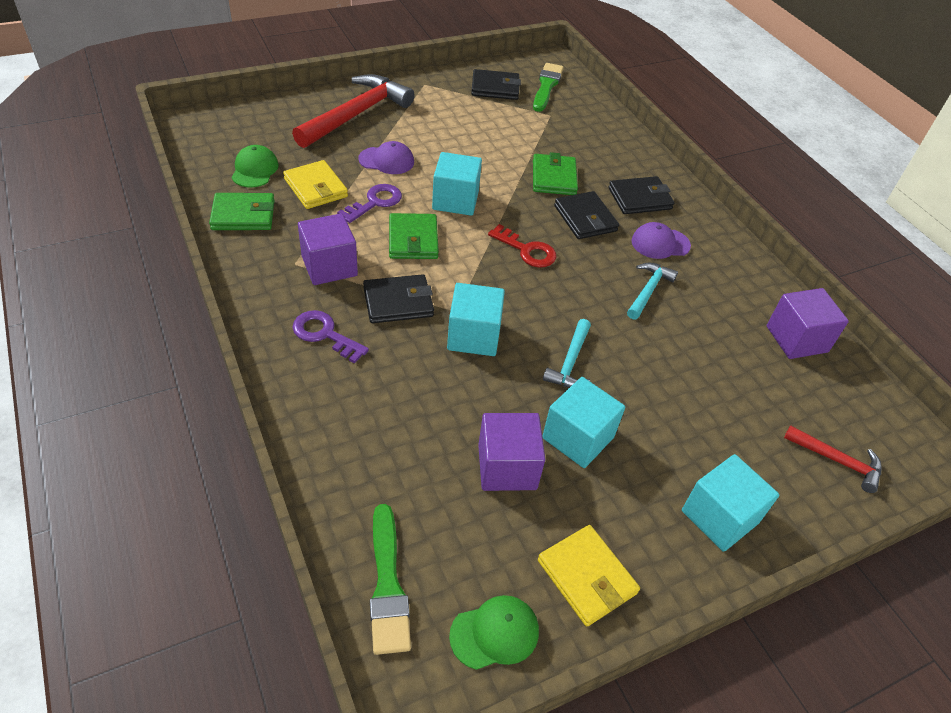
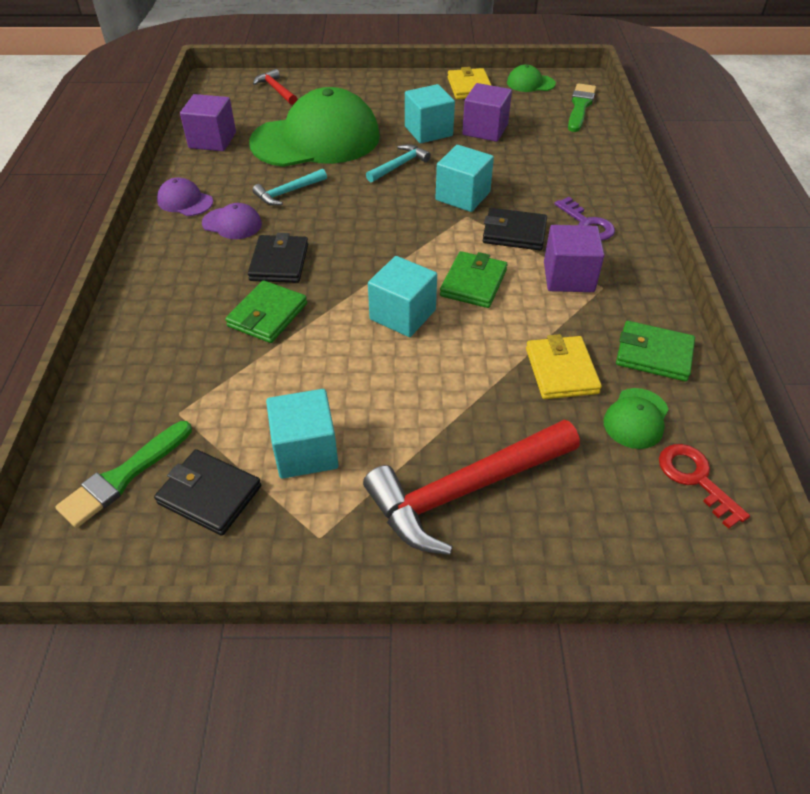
camera: 150 degrees left, 0 degrees up
(375, 202) = (496, 334): purple key -> none
(386, 160) = (457, 390): purple cap -> purple cap (185, 201)
(527, 250) = (366, 247): red key -> red key (695, 479)
(640, 198) = (199, 268): black wallet -> none
(694, 376) = (316, 139): none -> green cap
(719, 517) = (374, 88): turquoise cube -> turquoise cube (305, 451)

